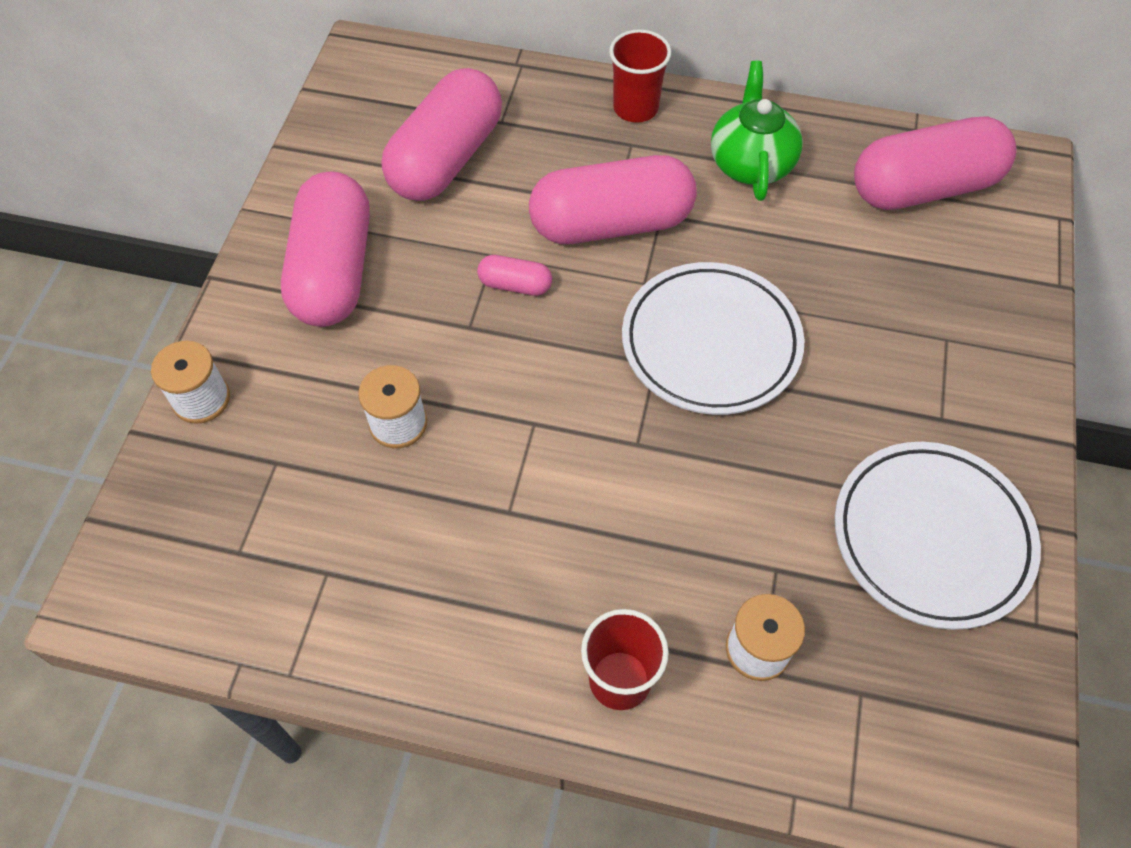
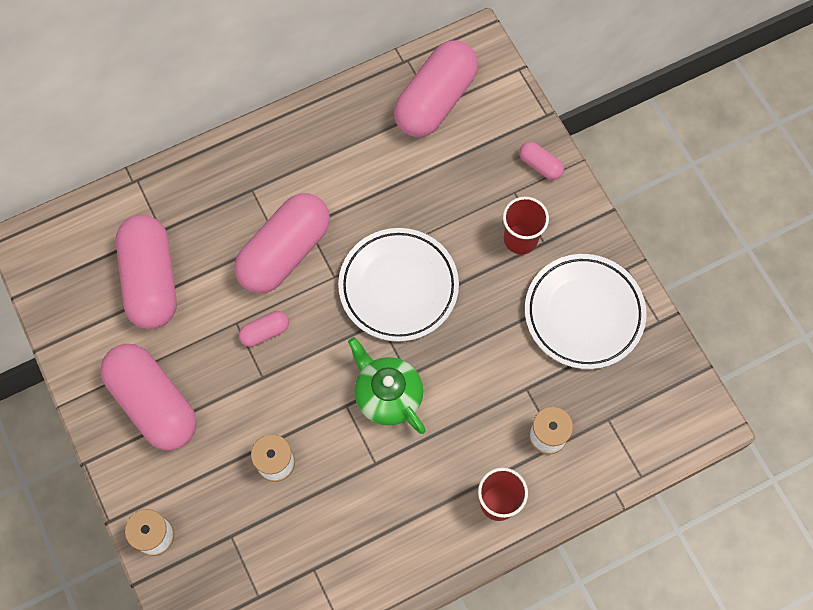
camera: 40 degrees left, 10 degrees up
(635, 108) = (233, 162): red cup -> red cup (520, 239)
(751, 163) = (330, 152): green teapot -> green teapot (387, 395)
(1006, 332) = (540, 165): none -> pink capsule

